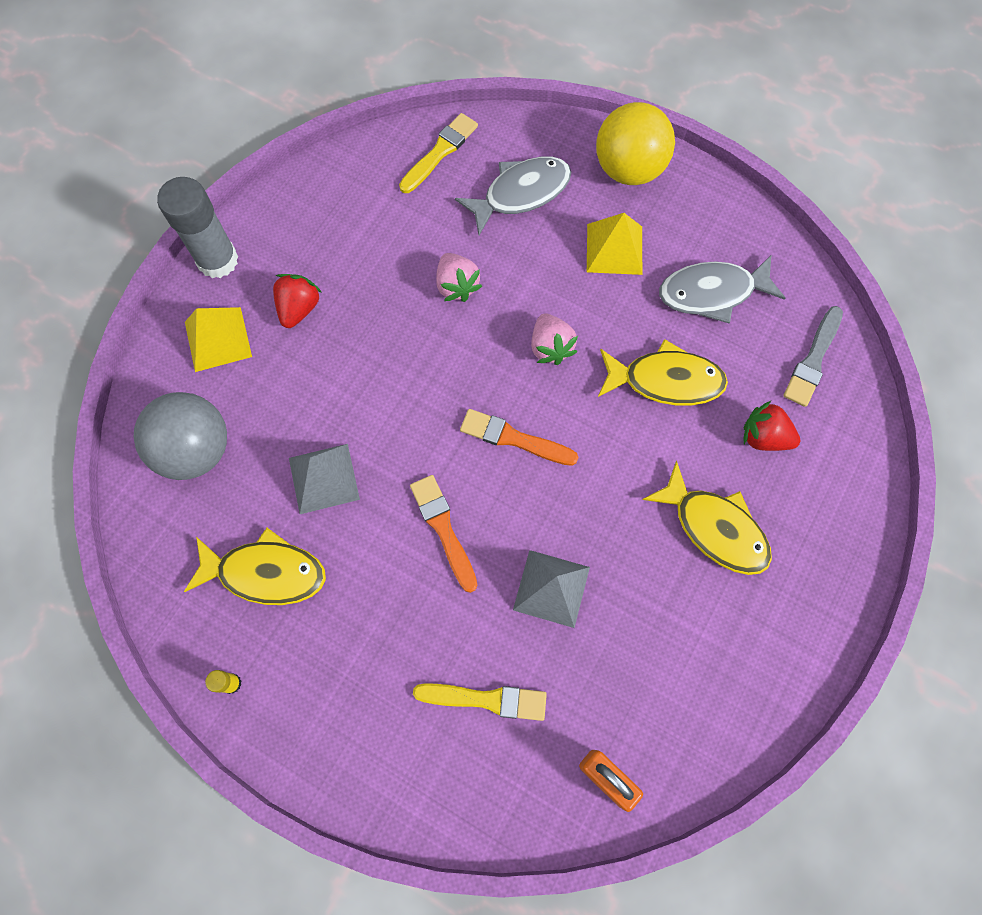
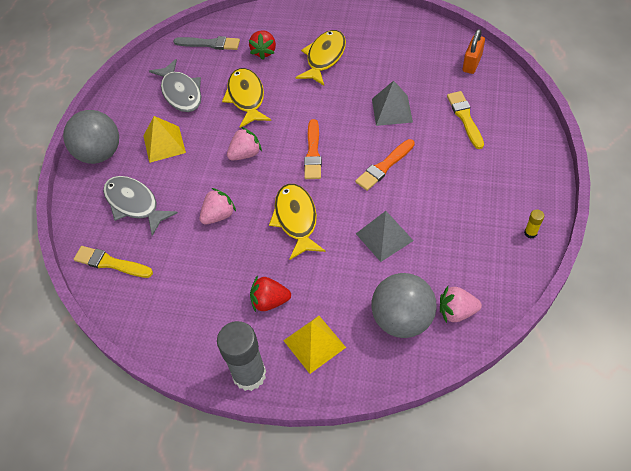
camera: 105 degrees left, 15 degrees down
(170, 520) = (456, 312): none -> pink strawberry
(265, 572) = (458, 243): yellow fish -> yellow fish (296, 219)
(629, 169) = (100, 154): yellow ball -> grey ball

